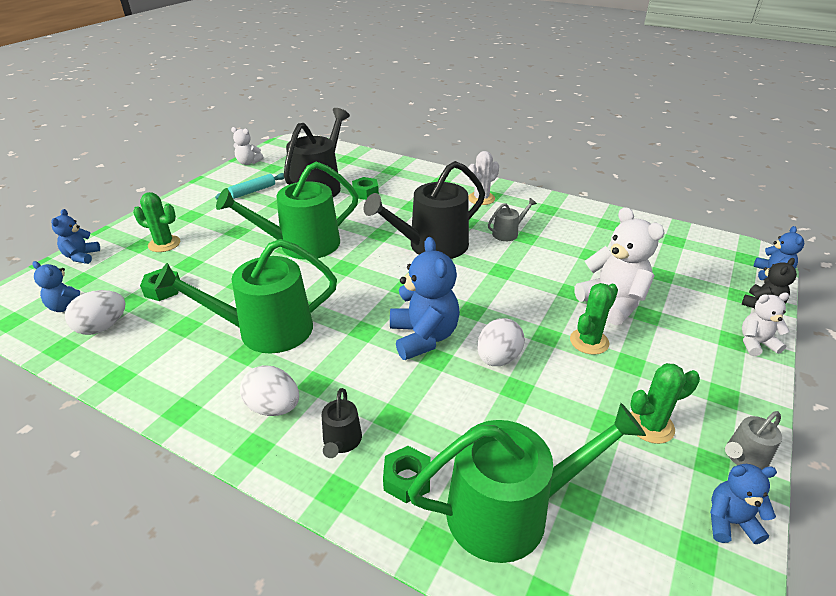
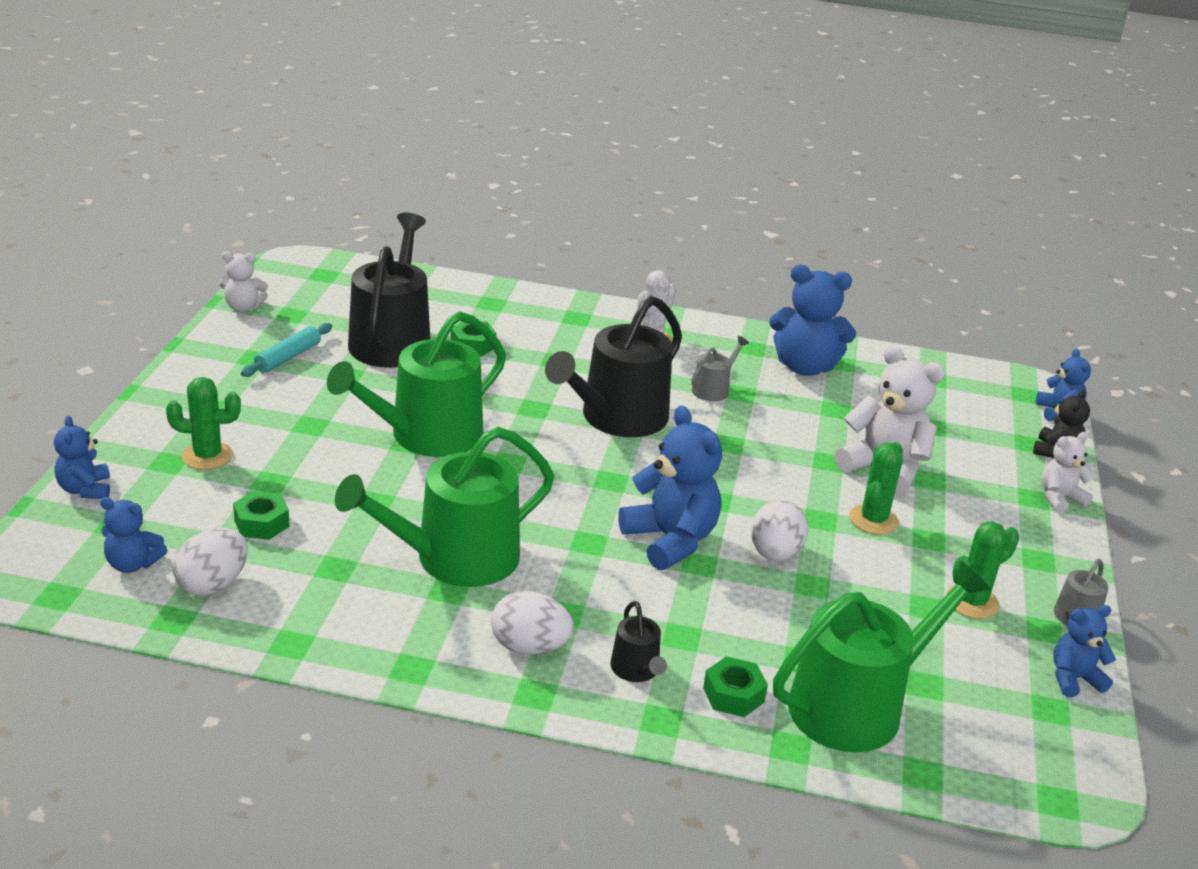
camera: 20 degrees left, 5 degrees down
(580, 224) = (805, 367): none -> blue teddy bear

